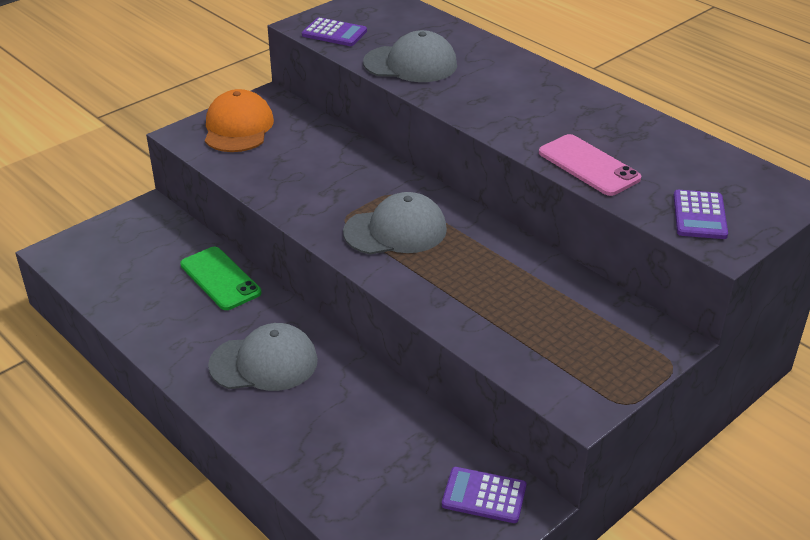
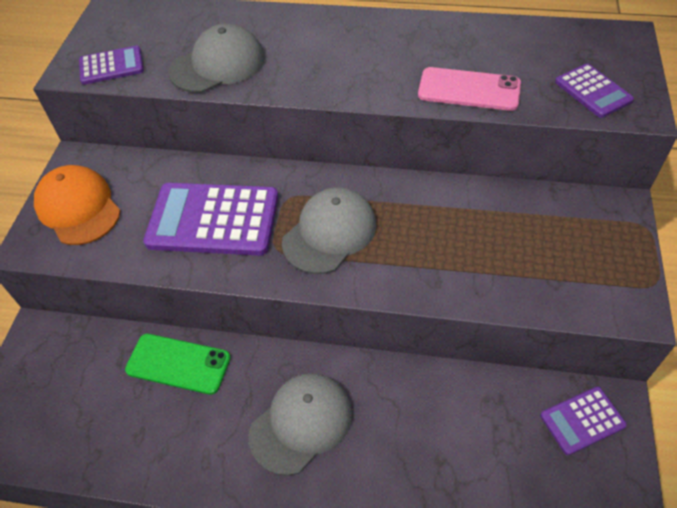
camera: 35 degrees left, 15 degrees up
(320, 180) = (213, 220): none -> purple calculator

